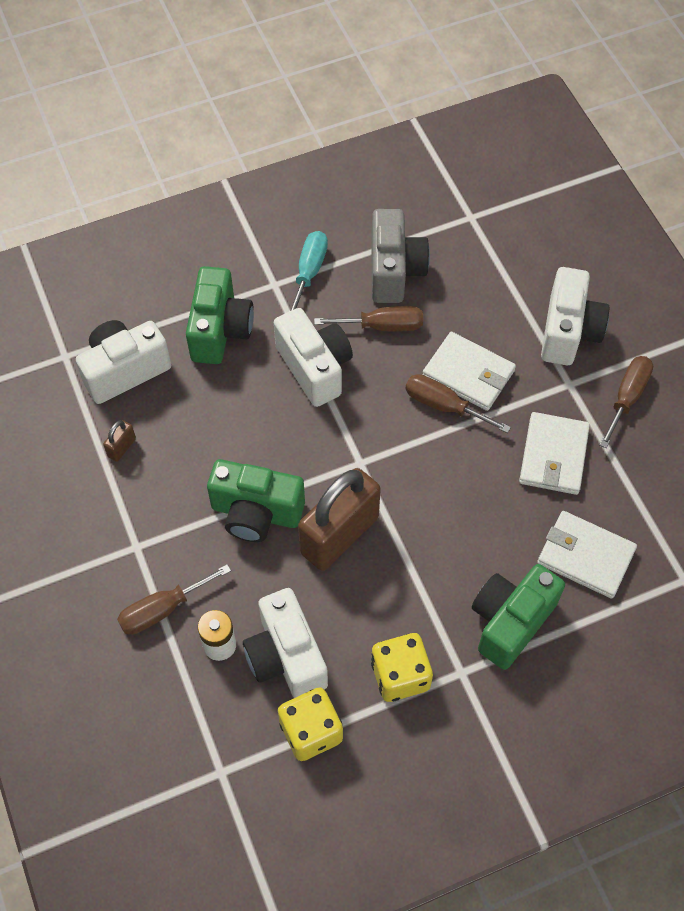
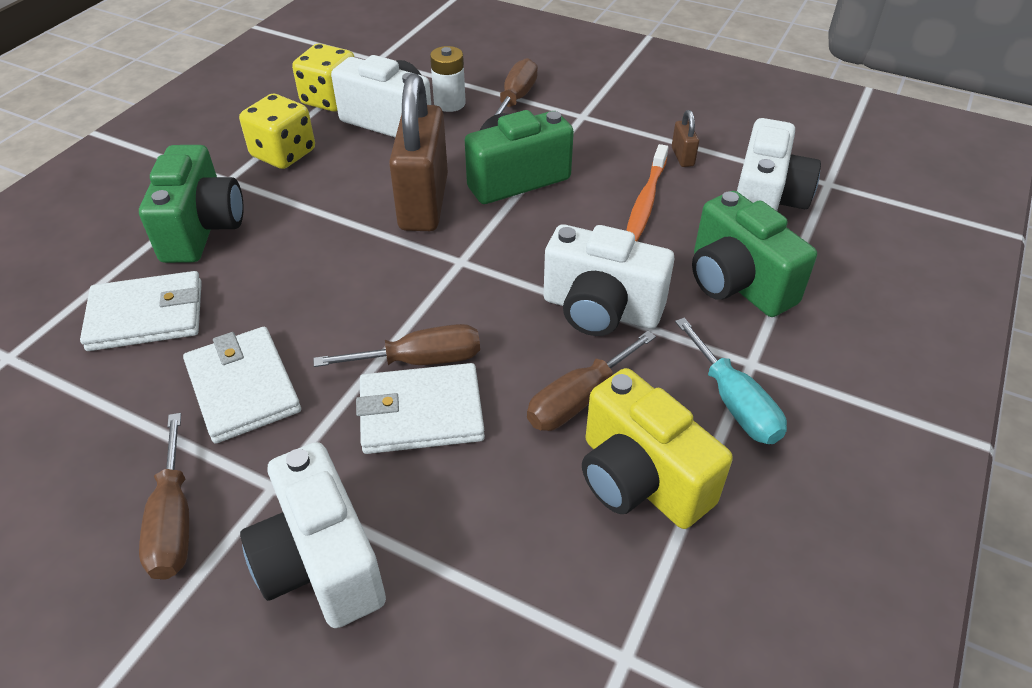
camera: 140 degrees right, 15 degrees down
(195, 426) = (646, 201): none -> orange toothbrush
(394, 271) = (640, 479): grey camera -> yellow camera

